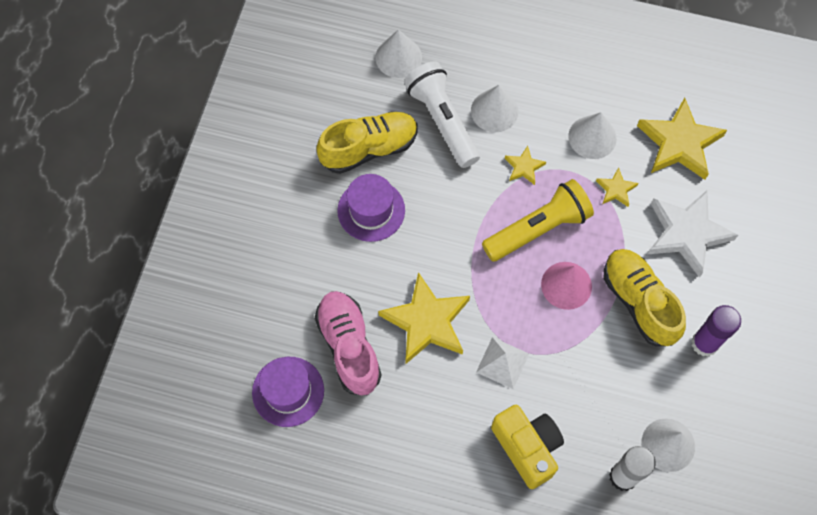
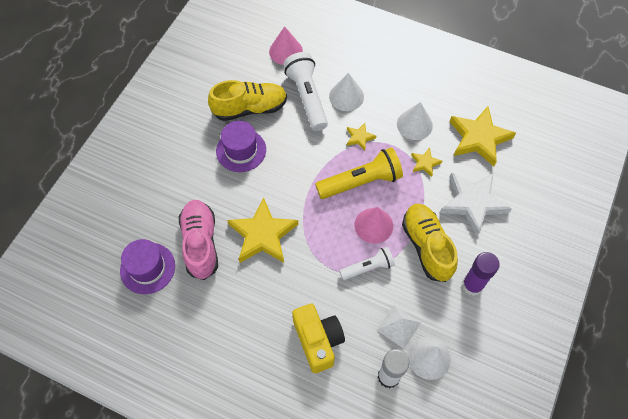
camera: 10 degrees right, 5 degrees down
(398, 57) = (286, 51): white cone -> pink cone
(502, 362) = (313, 274): white pyramid -> white pyramid (398, 326)
(570, 342) = (368, 268): none -> white flashlight

